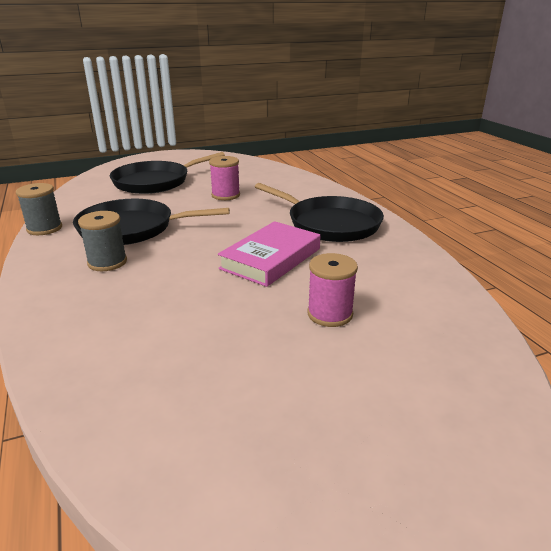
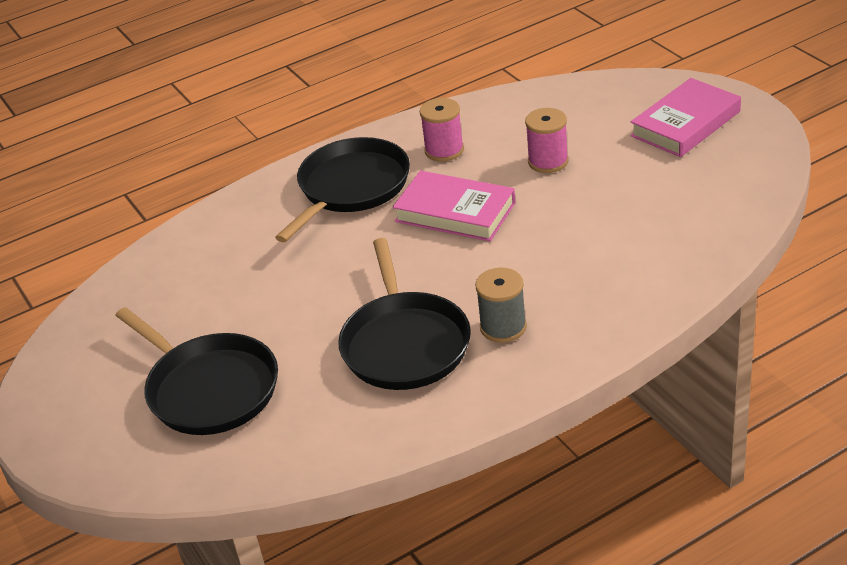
camera: 95 degrees left, 10 degrees up
(44, 228) = (426, 430): grey spool -> none
(225, 195) = (264, 293): pink spool -> pink spool (444, 150)
(383, 448) = (685, 124): none -> pink book

